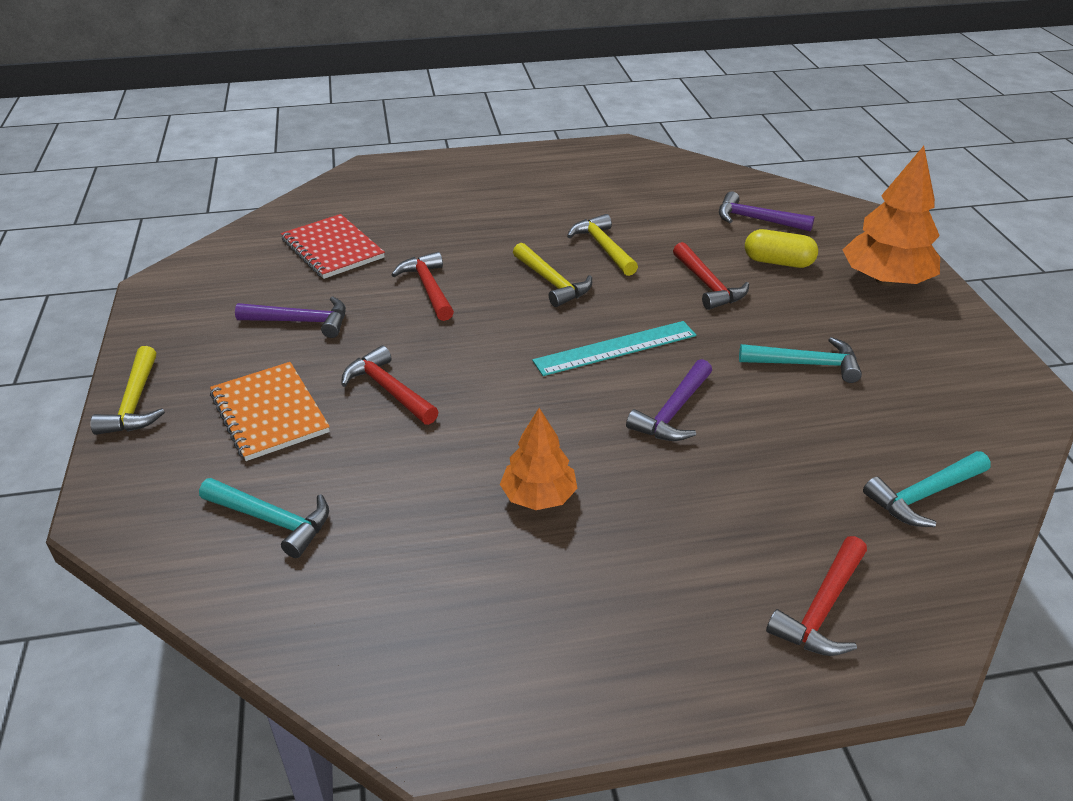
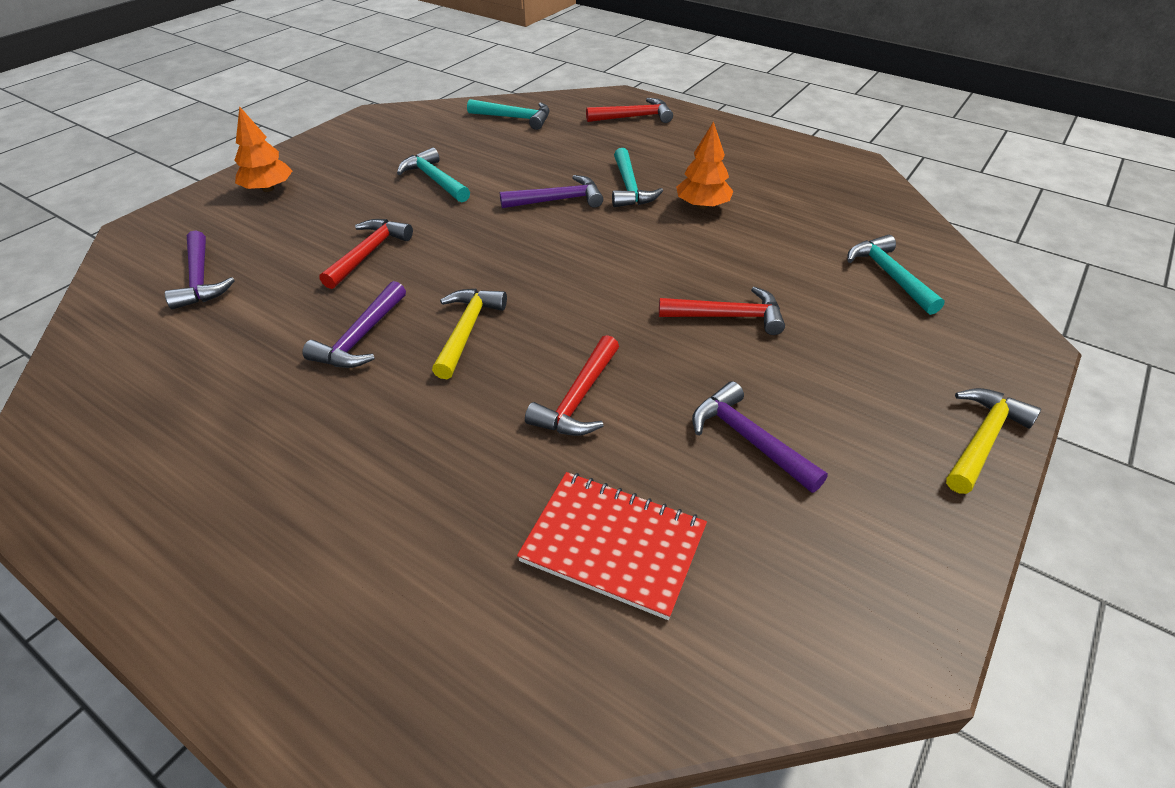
camera: 135 degrees left, 5 degrees up
(269, 413) = (847, 353): orange notebook -> none
(332, 249) = (613, 544): red notebook -> red notebook turned 75 degrees counterclockwise
(389, 390) = (728, 317): red hammer -> red hammer turned 90 degrees counterclockwise
(603, 247) = (361, 337): yellow hammer -> purple hammer
(615, 348) = (520, 251): turquoise ruler -> none
(638, 472) = (629, 187): none -> turquoise hammer
(778, 262) = (285, 239): yellow capsule -> none
(885, 280) = (268, 189): orange tree -> orange tree, size x0.62

